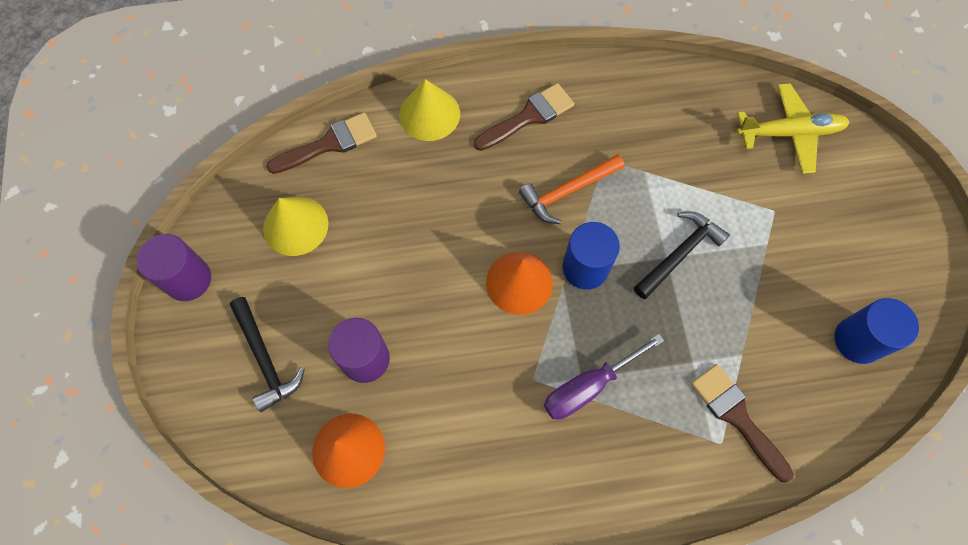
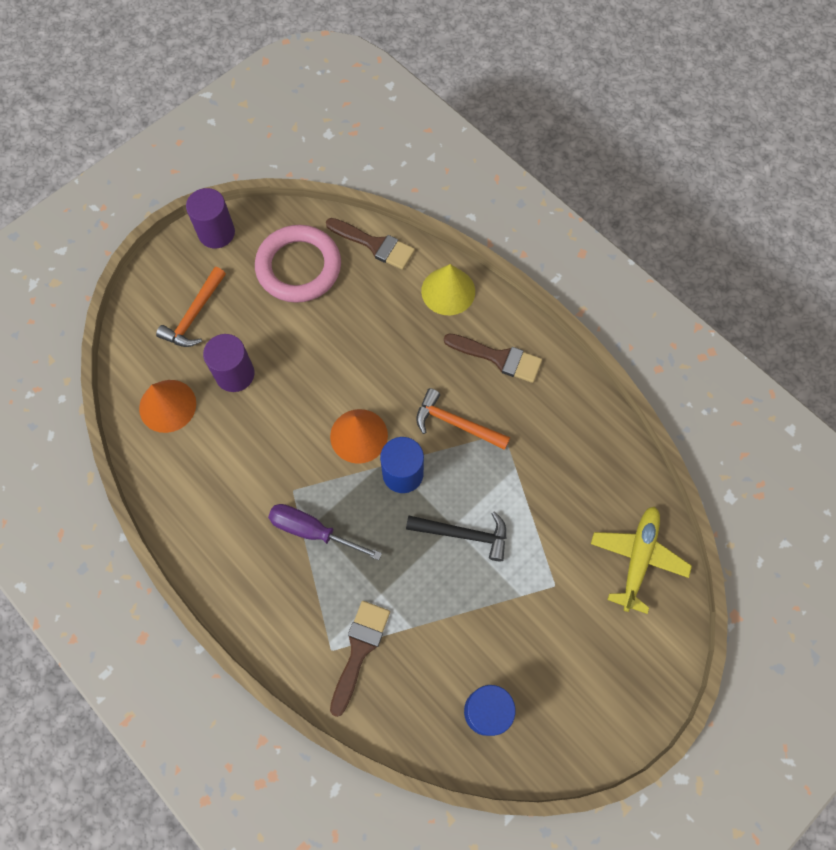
camera: 55 degrees right, 0 degrees up
(265, 359) = (194, 315): black hammer -> orange hammer
(295, 225) = (299, 267): yellow cone -> pink ring
(789, 133) = (637, 559): yellow plane -> yellow plane turned 120 degrees counterclockwise

